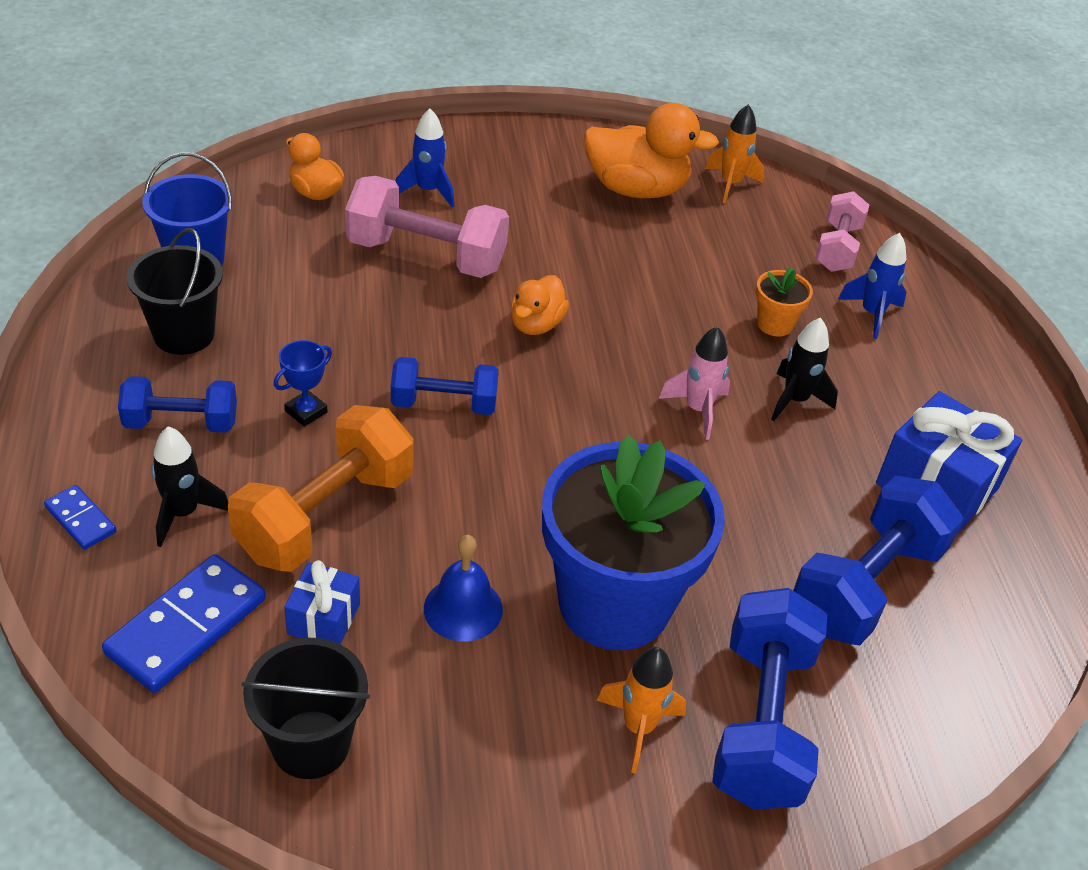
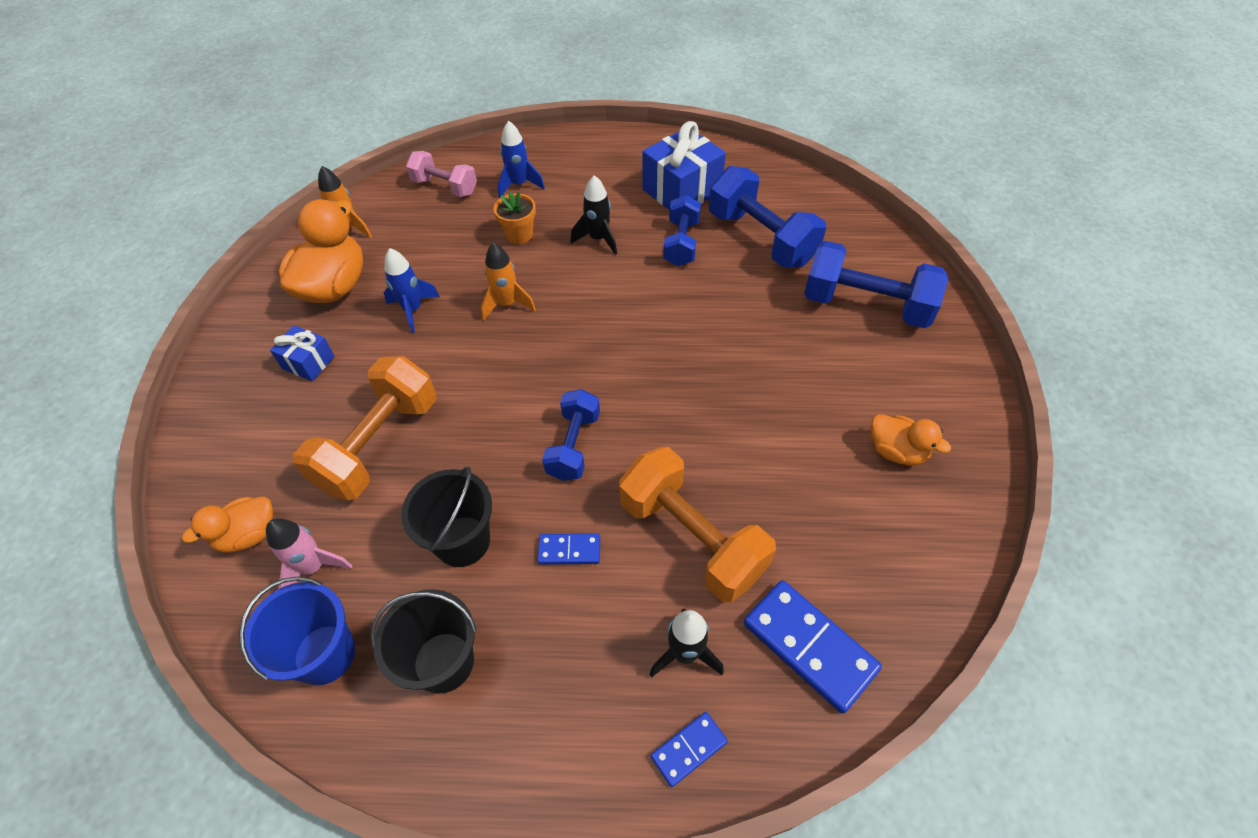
camera: 75 degrees left, 10 degrees up
(181, 423) = (570, 660): blue dumbbell -> blue dumbbell (681, 243)
(306, 411) = (569, 550): blue trophy -> blue domino
(311, 744) = (910, 554): black bucket -> black bucket (462, 541)
(324, 619) = (797, 542): blue gift -> blue gift (308, 362)
(426, 256) = (379, 444): pink dumbbell -> orange dumbbell
(428, 191) = (282, 436): blue rocket -> blue rocket (413, 310)
(463, 608) = (785, 450): blue bell -> none
(536, 324) = (490, 374): orange duck -> orange duck (896, 451)
(614, 603) = (778, 363): blue flower pot -> none
(638, 728) = (876, 364): orange rocket -> orange rocket (507, 304)
(697, 410) = (601, 291): pink rocket -> pink rocket (314, 567)

